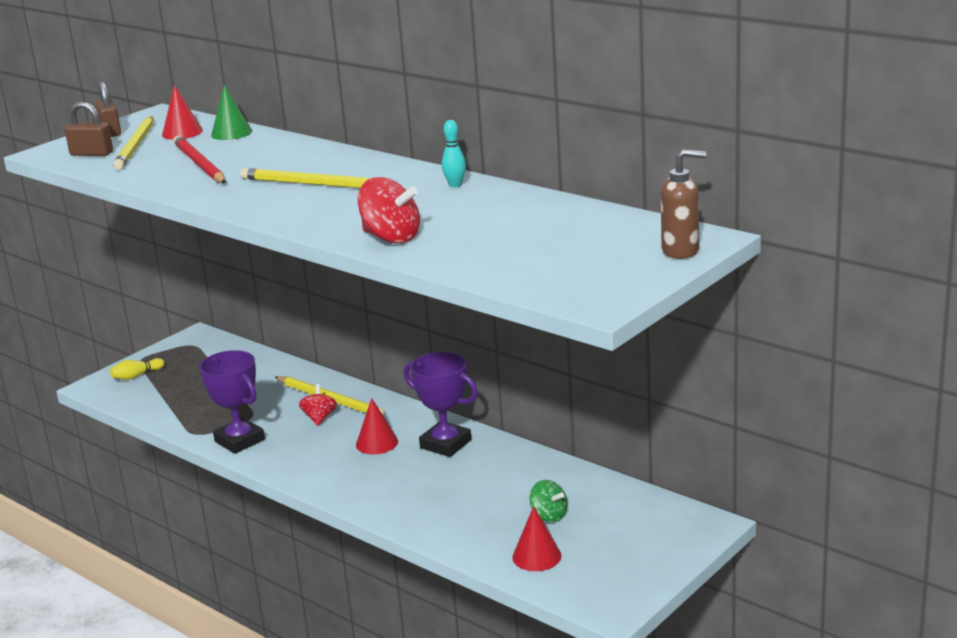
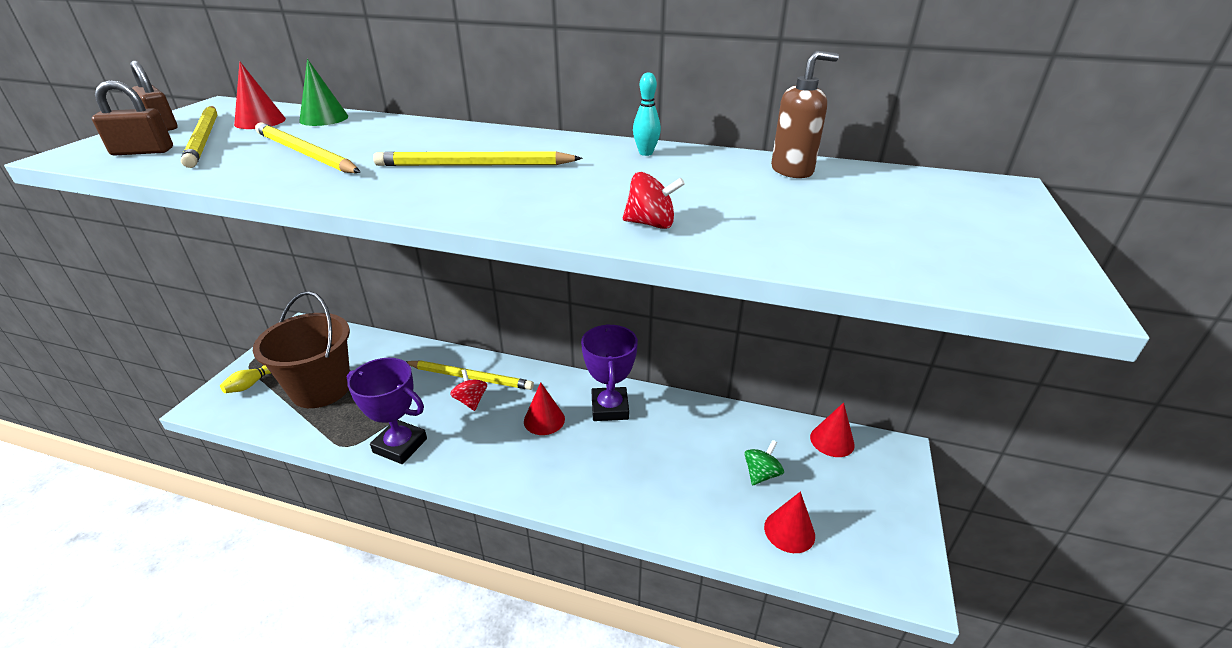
camera: 25 degrees left, 10 degrees up
(193, 388) = (321, 389): none -> brown bucket
(200, 164) = (305, 153): red pencil -> yellow pencil
(391, 238) = (651, 224): red spinning top -> red spinning top, size x0.64
(445, 444) = (610, 408): purple trophy -> purple trophy turned 75 degrees clockwise
(549, 516) = (761, 474): green spinning top -> green spinning top turned 75 degrees counterclockwise
(646, 505) = (832, 441): none -> red cone
(681, 251) = (1006, 204): brown soap dispenser -> brown soap dispenser (792, 170)

